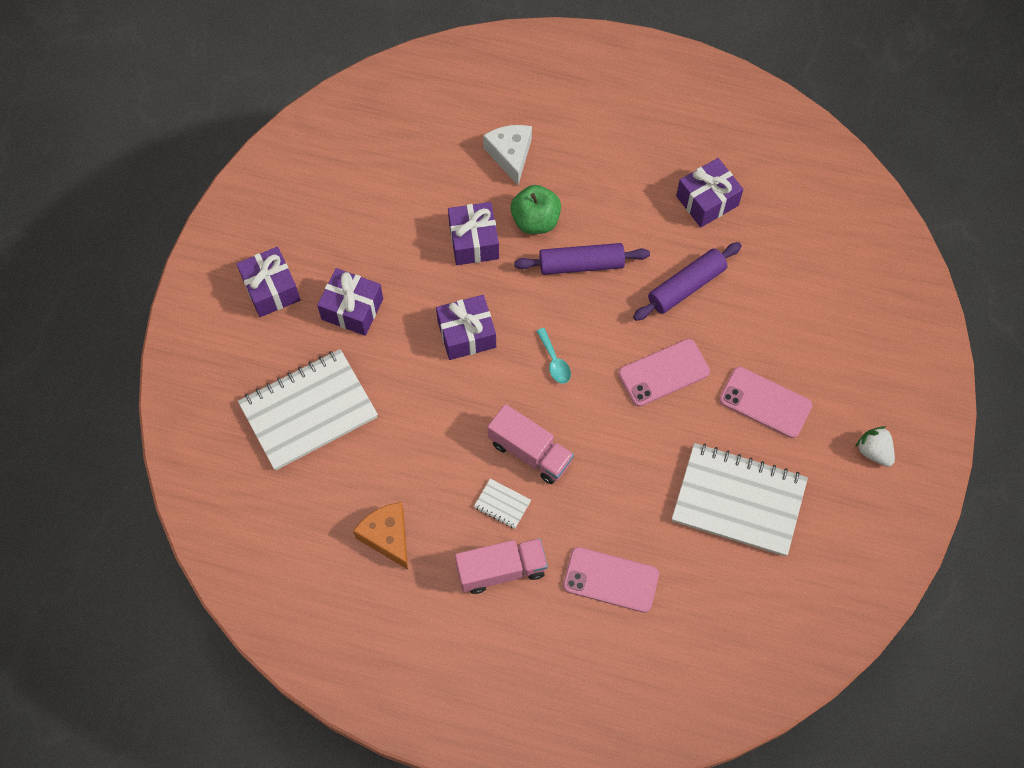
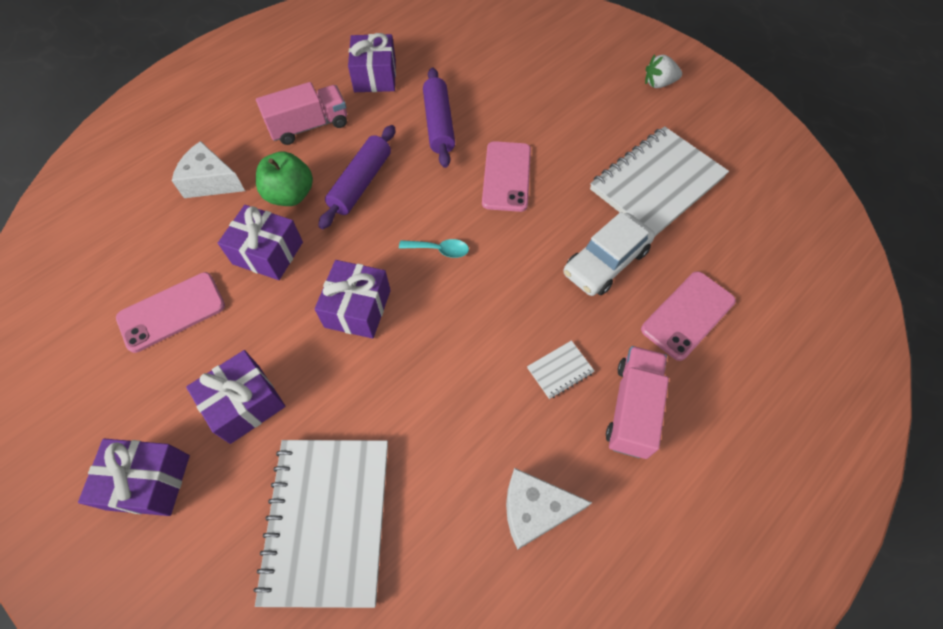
camera: 60 degrees left, 5 degrees down
(387, 537) = (535, 510): orange cheese -> white cheese
(530, 452) = (518, 316): pink truck -> pink truck (309, 126)
(624, 494) = (606, 261): none -> white car
(765, 402) = (577, 125): pink phone -> pink phone (172, 312)

